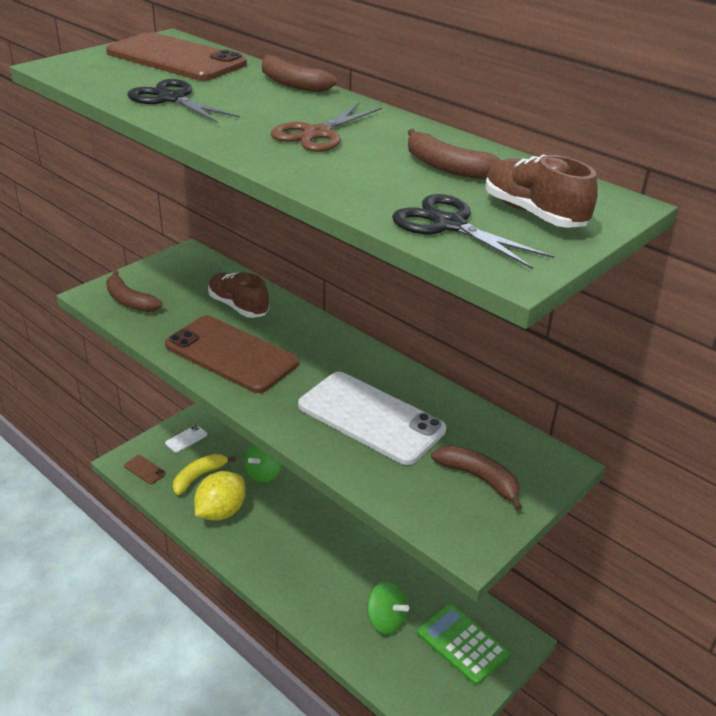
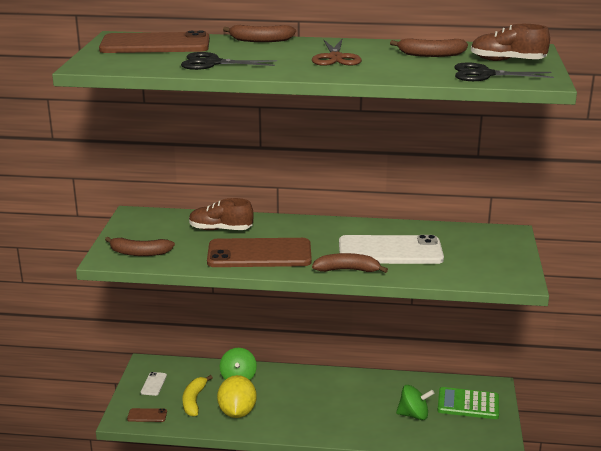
camera: 35 degrees left, 10 degrees down
(479, 478) = (484, 253): brown banana -> brown banana (347, 270)

